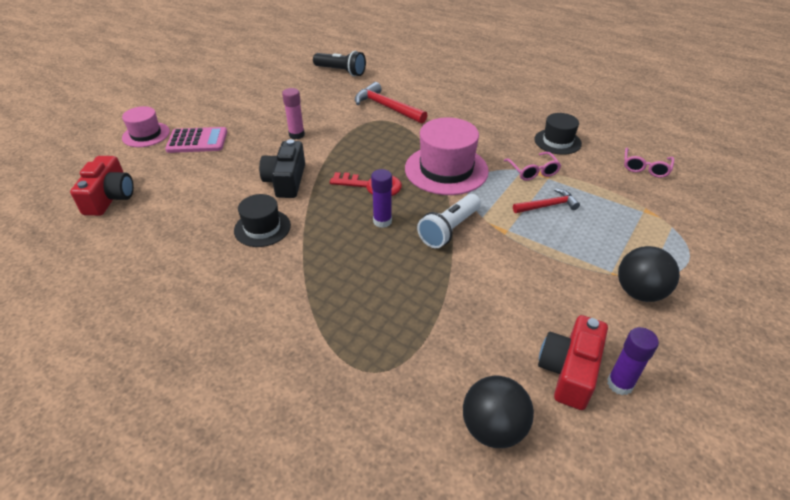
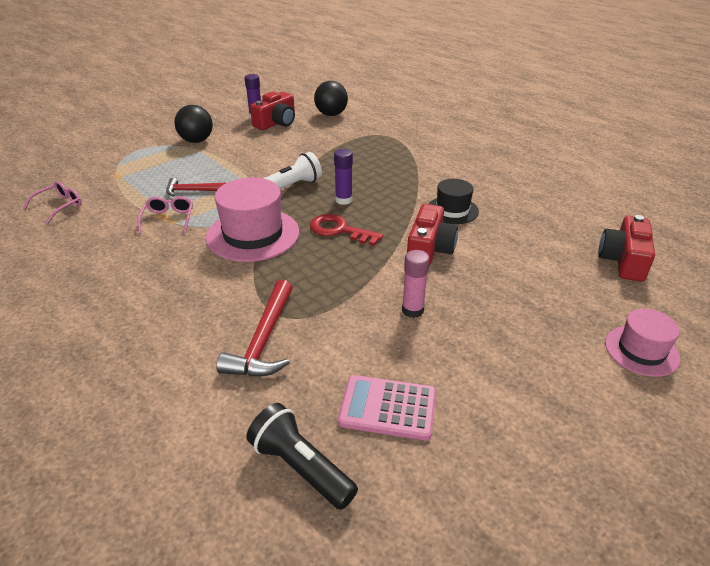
camera: 165 degrees left, 5 degrees down
(197, 141) = (555, 324): pink calculator -> pink calculator (388, 408)
(286, 181) = (429, 249): black camera -> red camera
(387, 107) = (264, 340): red hammer -> red hammer turned 45 degrees clockwise
(557, 141) = (100, 246): black hat -> none

